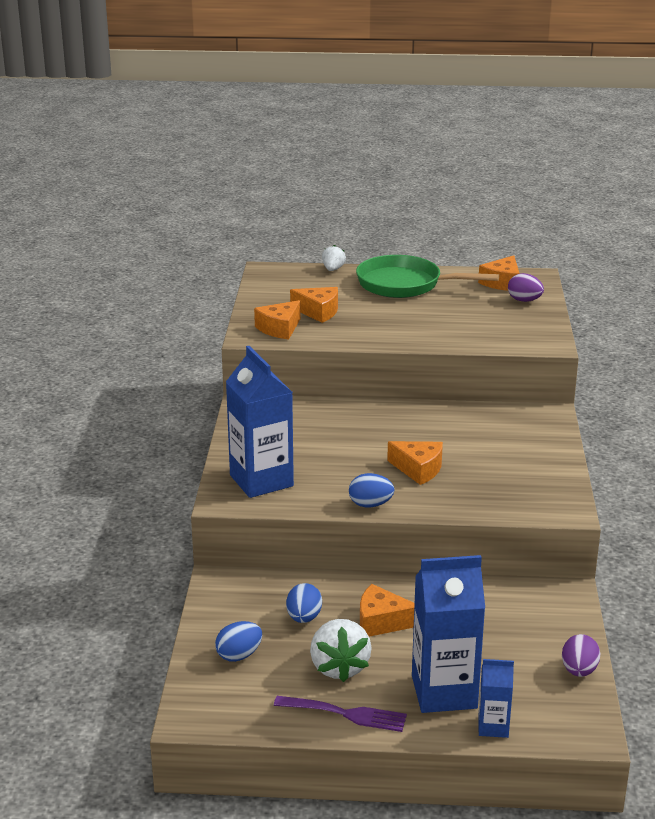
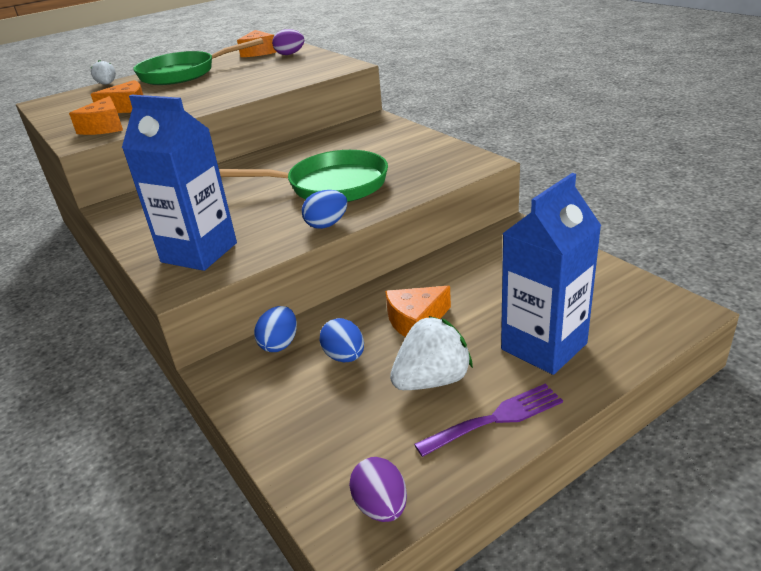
camera: 35 degrees left, 5 degrees up
(239, 655) = (324, 428): blue egg -> blue egg (280, 344)
(339, 667) = (432, 380): white strawberry -> white strawberry turned 75 degrees counterclockwise
(418, 469) = (331, 185): orange cheese -> green pan
(493, 726) = (619, 350): blue carton -> none
(579, 671) = (606, 273): purple egg -> purple egg (381, 506)

